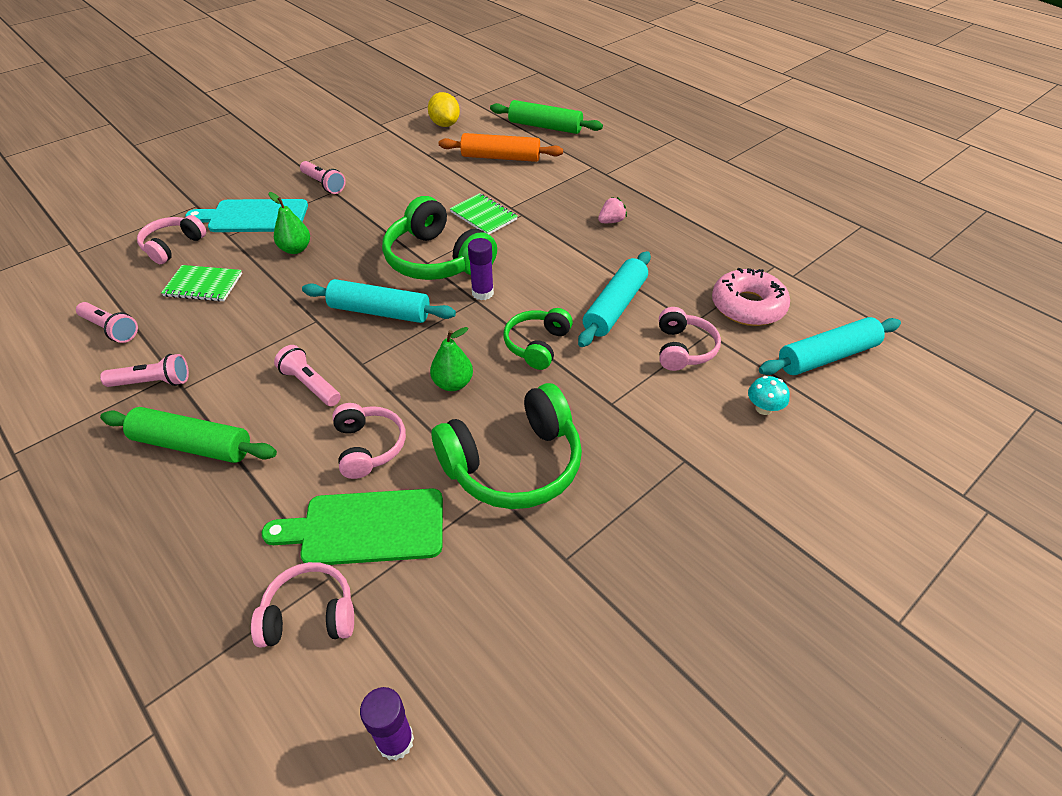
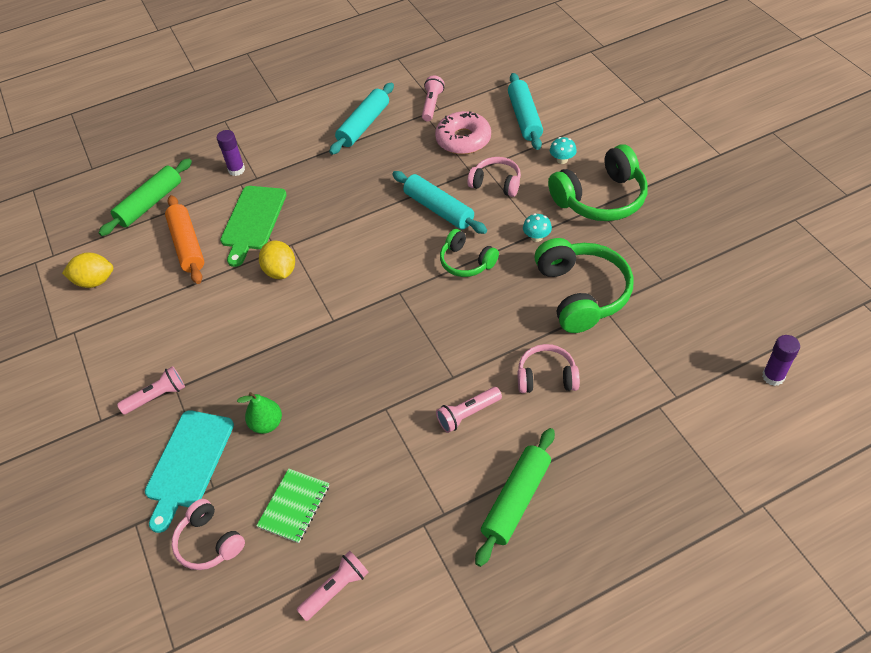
camera: 70 degrees left, 5 degrees up
(152, 382) = (429, 540): pink flashlight -> pink flashlight (432, 105)
(310, 615) = (687, 418): pink headphones -> none
(366, 528) = (621, 383): green cutting board -> green cutting board (253, 221)
(380, 311) = (390, 360): turquoise rolling pin -> turquoise rolling pin (364, 125)
(437, 260) = (332, 312): green headphones -> green headphones (600, 198)
(453, 383) = (493, 318): green pear -> none
(482, 293) = (391, 286): purple glue stick -> purple glue stick (236, 170)
(483, 216) = (280, 271): green notebook -> yellow lemon
(500, 157) = (187, 245): orange rolling pin -> orange rolling pin turned 45 degrees counterclockwise
(601, 403) = (536, 237): none -> turquoise mushroom
(611, 221) = (329, 189): pink strawberry -> none

